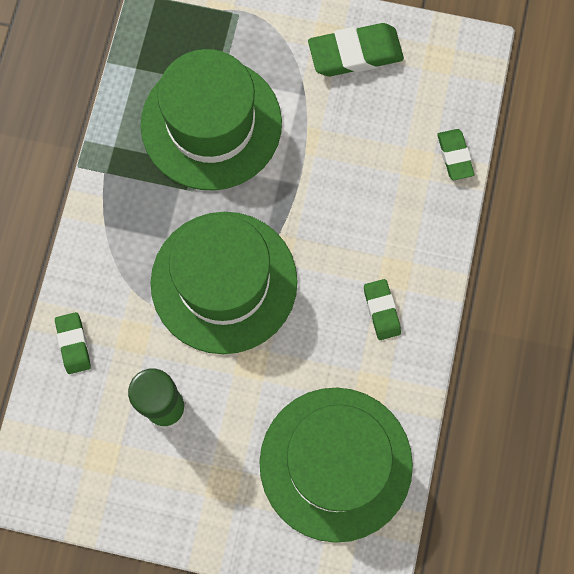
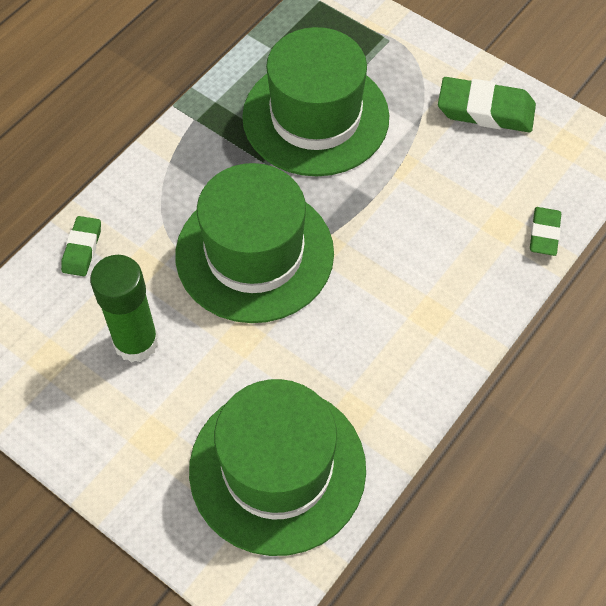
camera: 25 degrees right, 15 degrees down
(381, 310) = (399, 343): green eraser -> none

